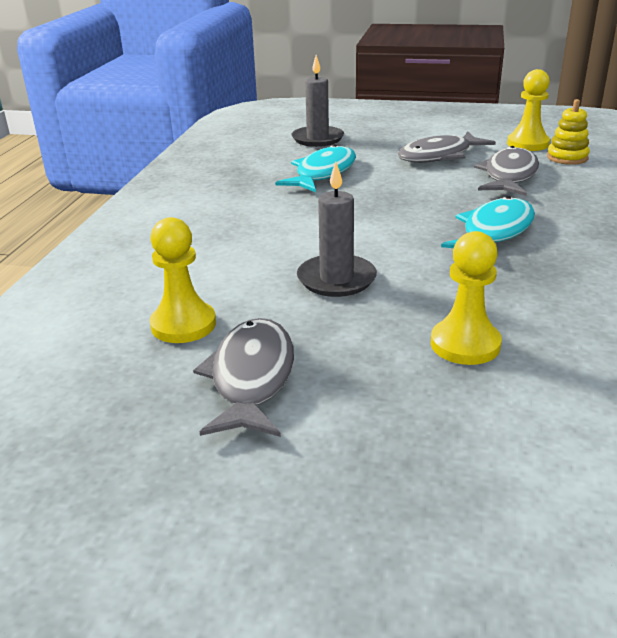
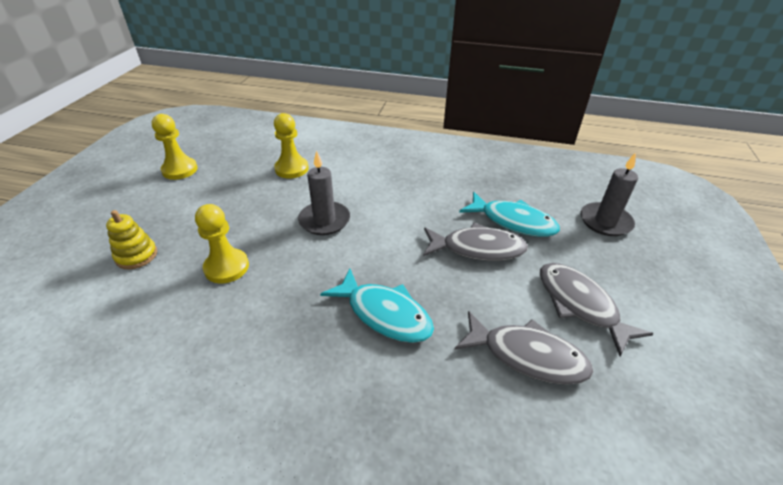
camera: 90 degrees right, 10 degrees up
(251, 378) = (234, 190): grey fish -> grey fish (477, 248)
(527, 144) = (655, 404): yellow pawn -> yellow pawn (180, 170)
(567, 158) = (609, 439): yellow stacking toy -> yellow stacking toy (136, 256)

